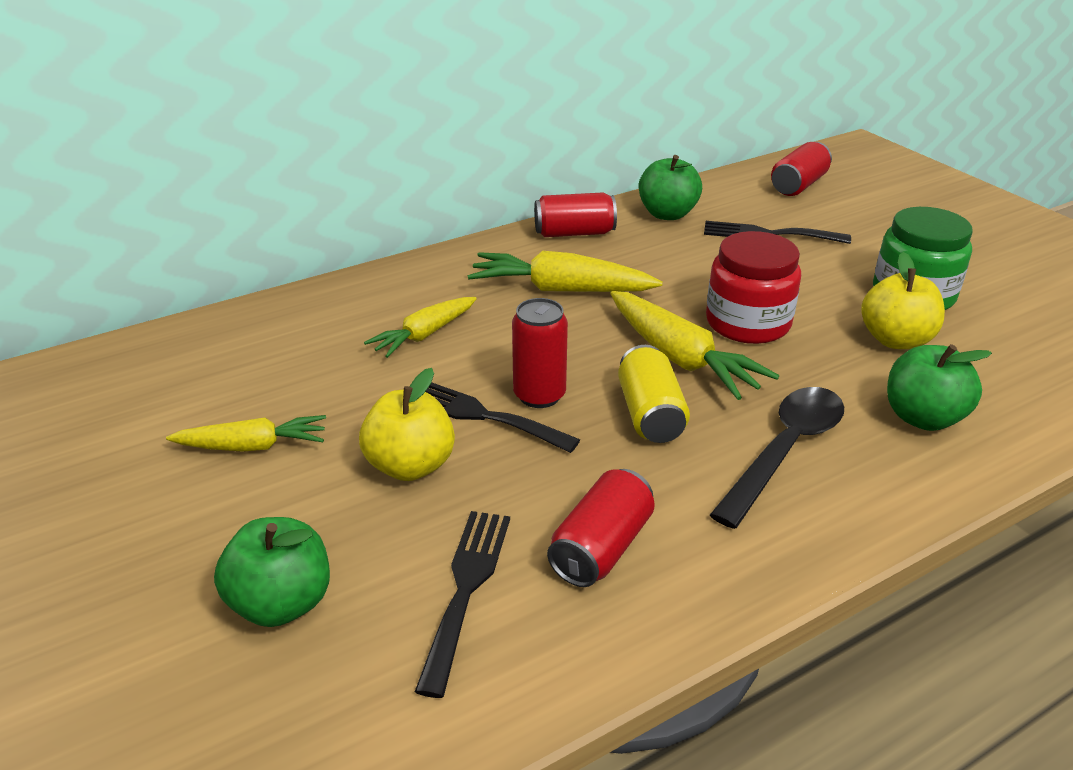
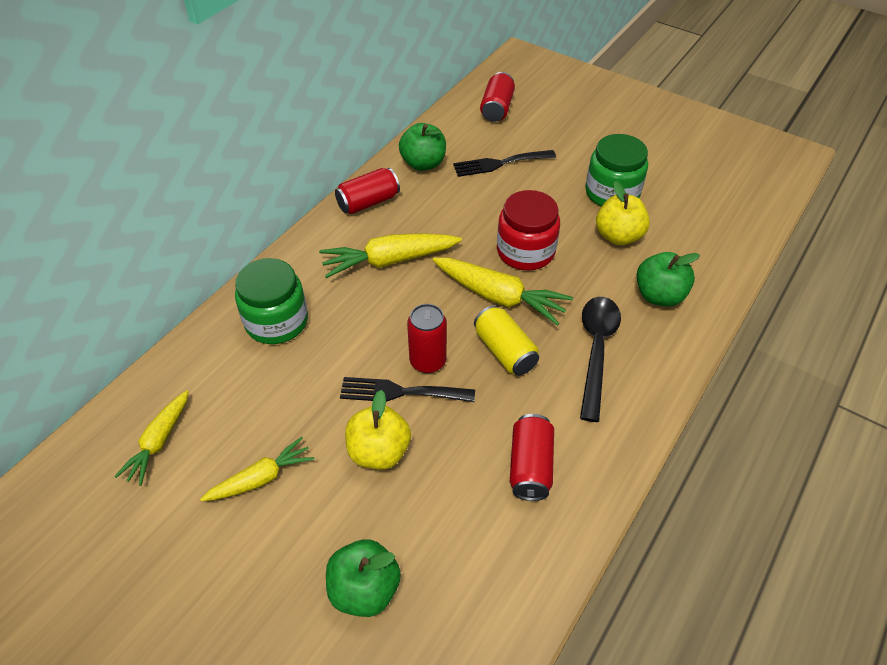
camera: 25 degrees left, 15 degrees up
(386, 309) = (276, 321): none -> green jar
(424, 335) = (319, 335): yellow carrot -> yellow carrot (159, 442)
(466, 588) = (469, 529): black fork -> none

